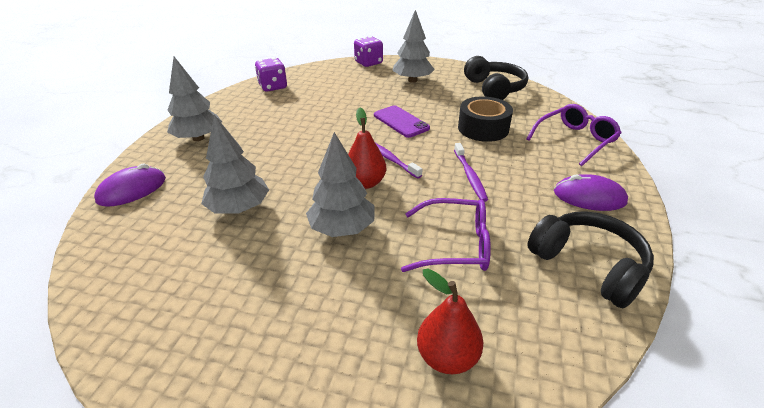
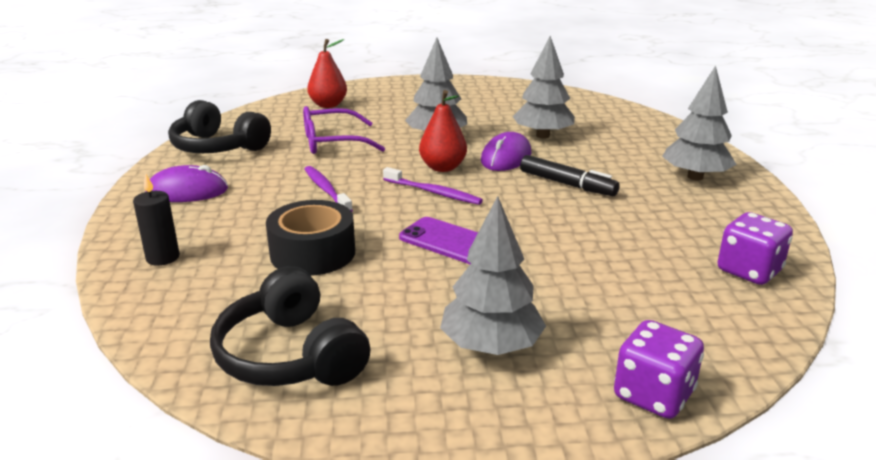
camera: 160 degrees right, 10 degrees down
(132, 190) = (661, 132): purple mouse -> purple mouse (506, 157)
(290, 148) = (567, 184): none -> black marker
(575, 140) = (163, 258): purple glasses -> black candle

